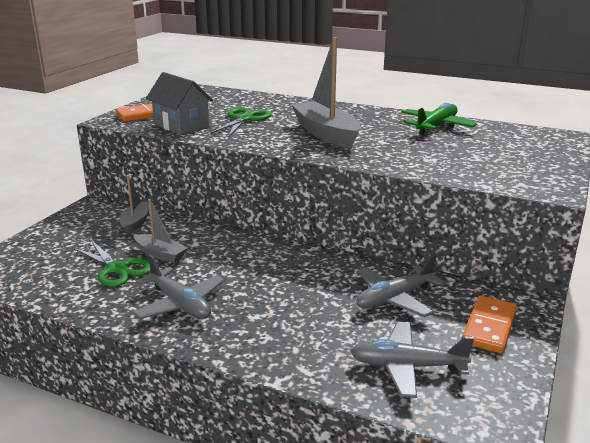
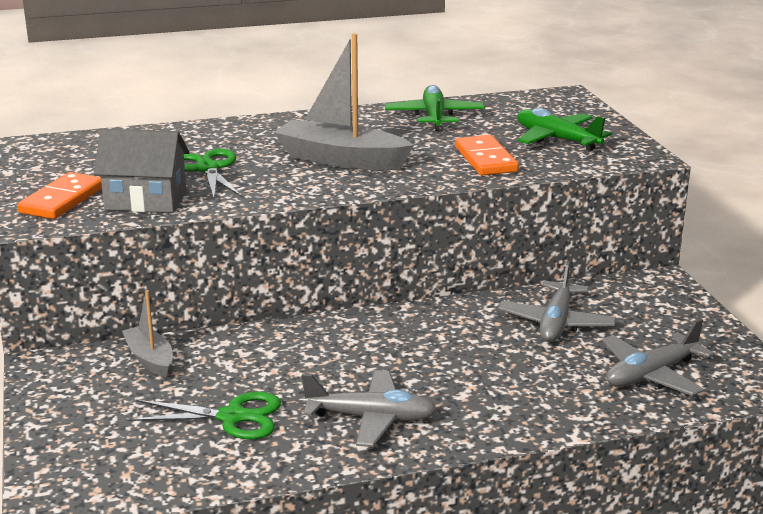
camera: 40 degrees left, 0 degrees up
(160, 254) = (252, 381): grey boat -> none
(489, 327) = (661, 314): orange domino -> orange domino (485, 159)
(501, 160) = (557, 139): none -> green plane

